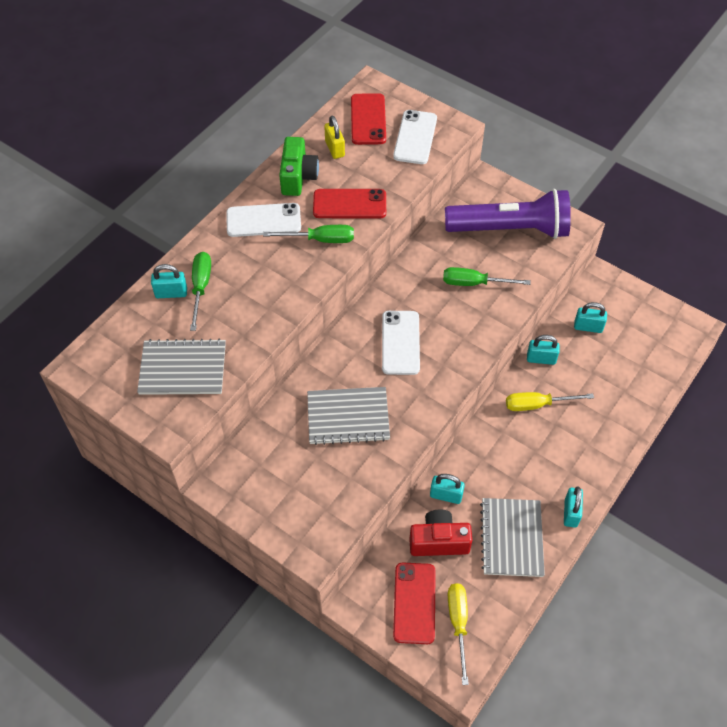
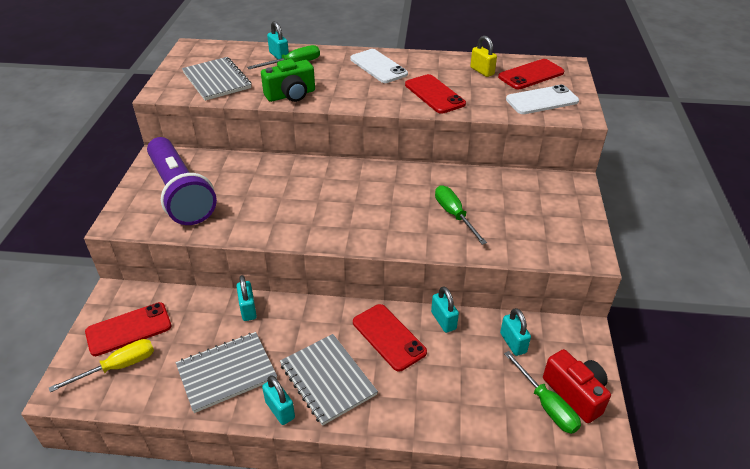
camera: 60 degrees right, 15 degrees down
(298, 177) = (435, 66): green camera -> green camera (291, 95)
(320, 240) = (385, 94): green screwdriver -> green screwdriver (546, 405)
(335, 149) = (482, 71): yellow padlock -> yellow padlock turned 75 degrees counterclockwise
(348, 417) = (257, 194): grey notebook -> grey notebook (328, 379)
(400, 343) = (352, 196): white phone -> none
(439, 541) = (198, 322): red camera -> red camera (575, 393)
(510, 229) = (538, 215): purple flashlight -> purple flashlight (180, 193)
(537, 404) = (389, 337): yellow screwdriver -> red phone
(570, 513) = (280, 410): turquoise padlock -> turquoise padlock turned 75 degrees clockwise

